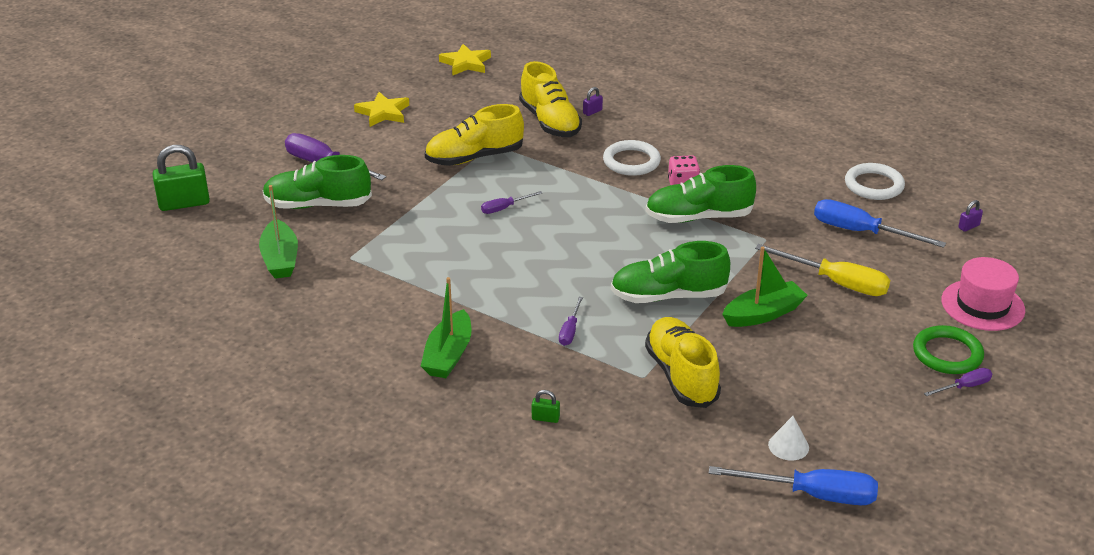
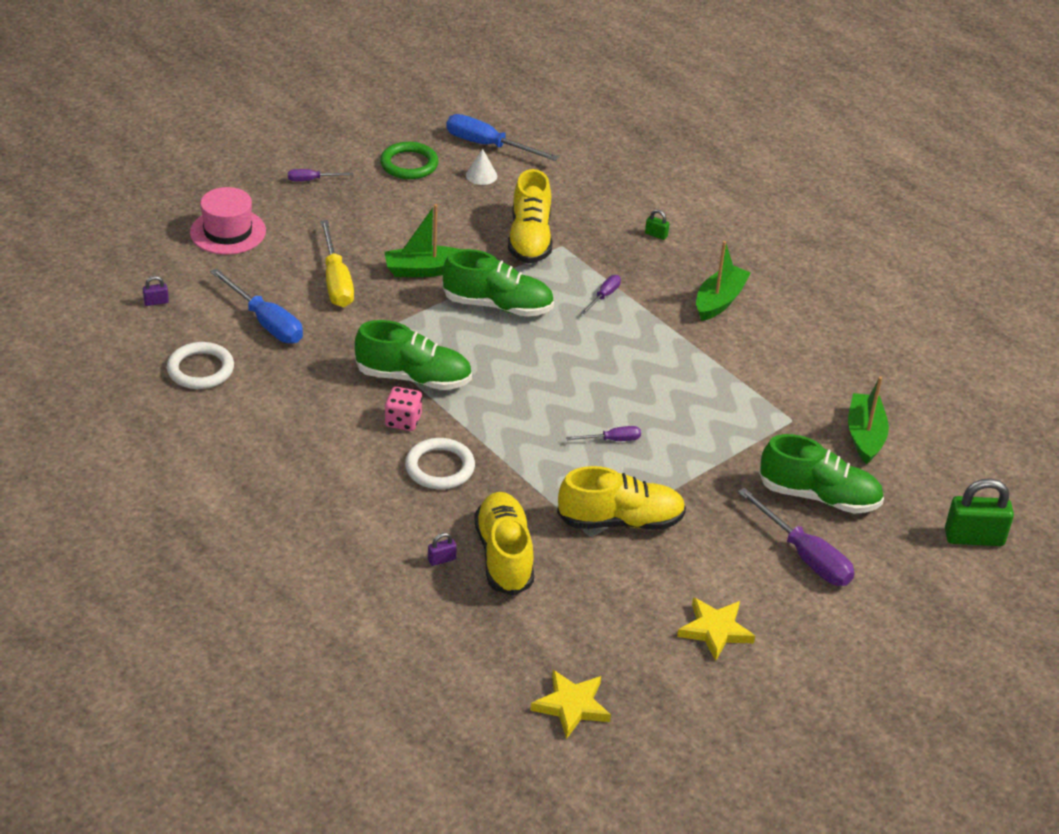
camera: 165 degrees left, 5 degrees up
(836, 282) = (336, 281): yellow screwdriver -> yellow screwdriver turned 150 degrees counterclockwise
(947, 354) = (300, 204): green ring -> green ring (409, 164)

